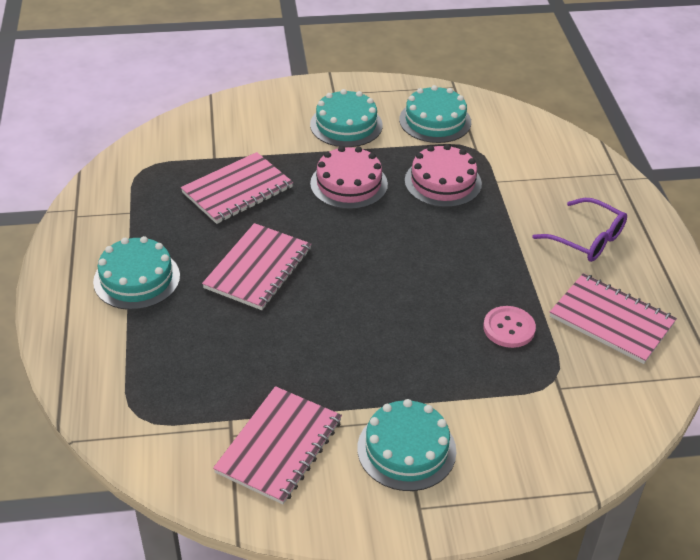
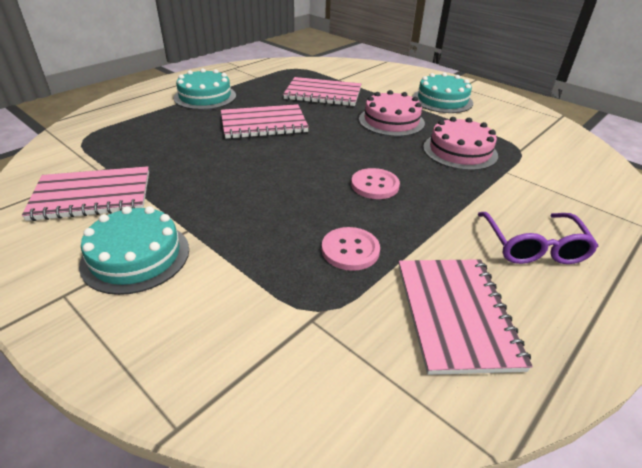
camera: 50 degrees right, 5 degrees down
(435, 121) = (512, 124): turquoise cake -> none
(442, 263) = (375, 185): none -> pink button

